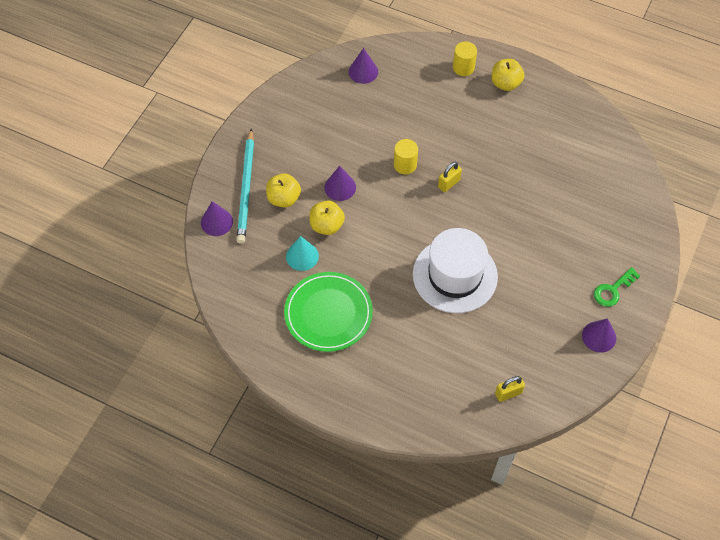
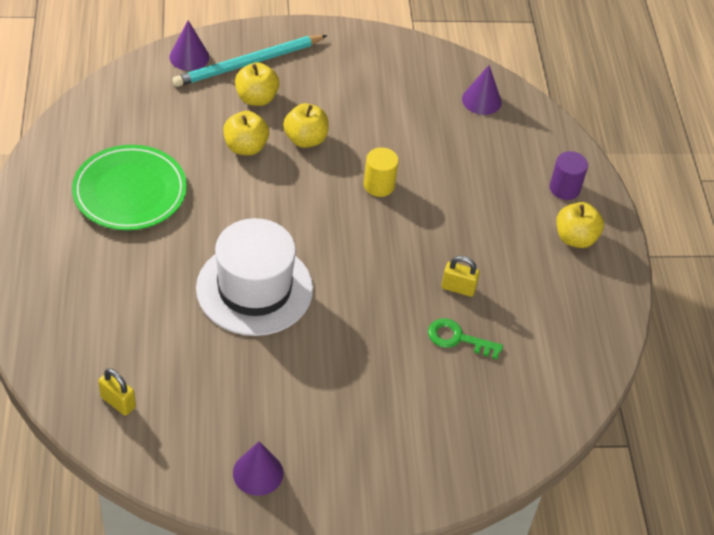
camera: 55 degrees right, 10 degrees down
(302, 256) = (191, 141): turquoise cone -> none
(340, 187) = (305, 139): purple cone -> yellow apple
(449, 183) = (382, 235): yellow padlock -> yellow padlock (458, 288)
(463, 67) = (564, 188): yellow cylinder -> purple cylinder
(613, 290) = (339, 464): green key -> green key (458, 339)

